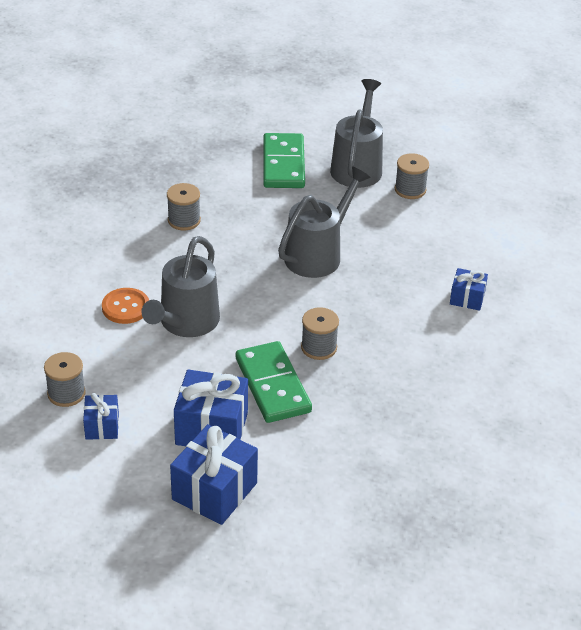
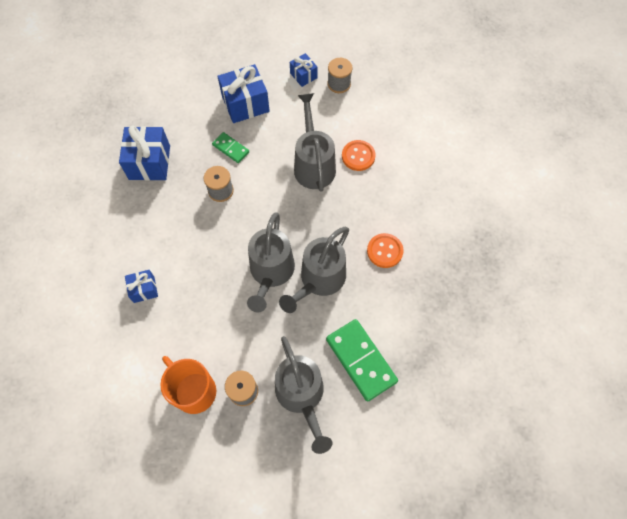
camera: 150 degrees right, 25 degrees up
(184, 220) = (384, 251): grey spool -> orange button
(214, 491) = (218, 71): blue gift -> blue gift (149, 162)
(273, 228) = (319, 280): none -> grey watering can
(273, 385) = (230, 148): green domino -> green domino, size x0.54
(457, 208) = (194, 391): none -> orange mug

